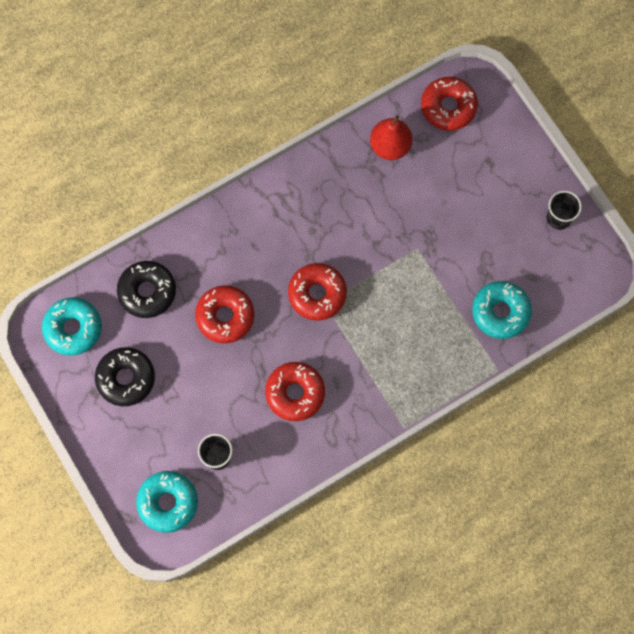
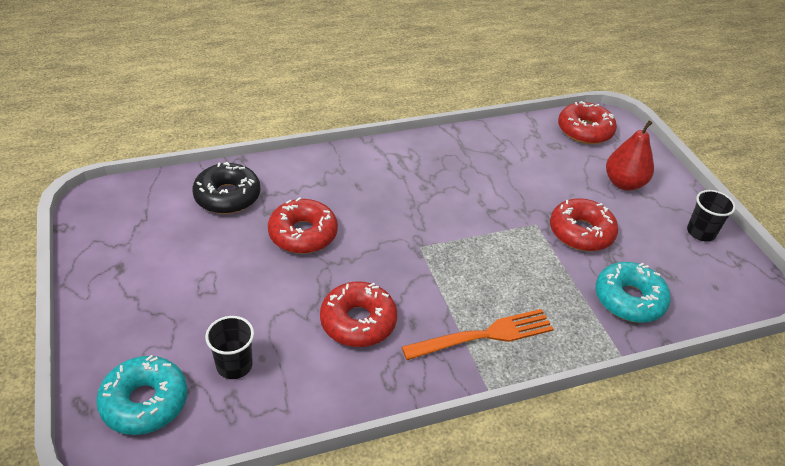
camera: 10 degrees right, 30 degrees down
(73, 328) = (131, 208): turquoise donut -> none
(126, 378) = (163, 262): black donut -> none
(317, 294) = (413, 237): red donut -> red donut (581, 232)
(390, 146) = (521, 144): red pear -> red pear (624, 183)
(392, 379) = (484, 335): none -> orange fork

